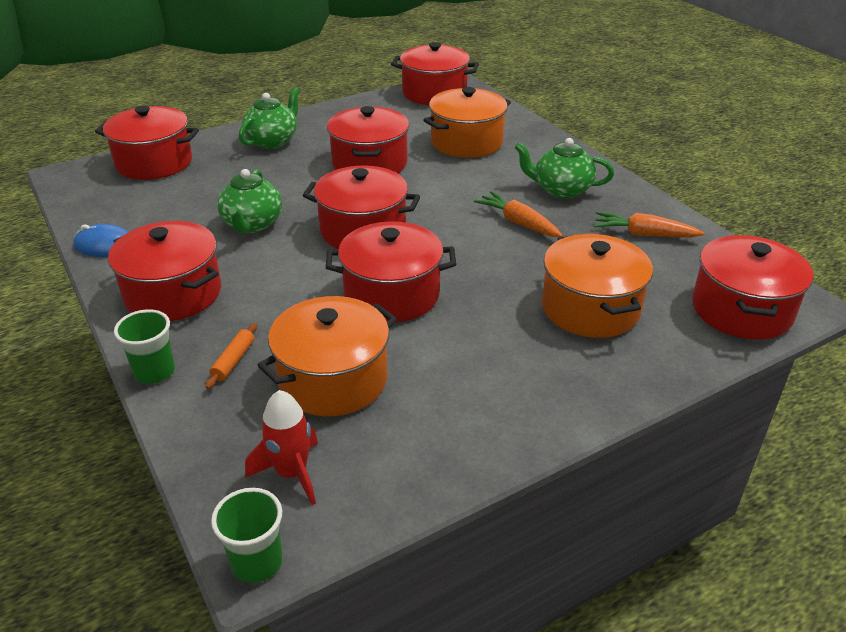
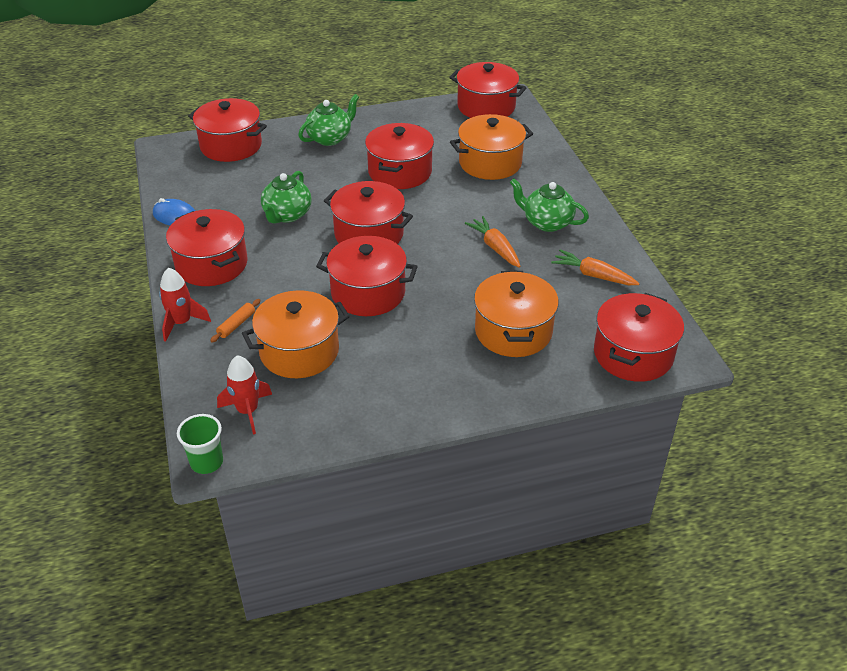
camera: 15 degrees right, 5 degrees up
(154, 372) = (181, 323): green cup -> red rocket

